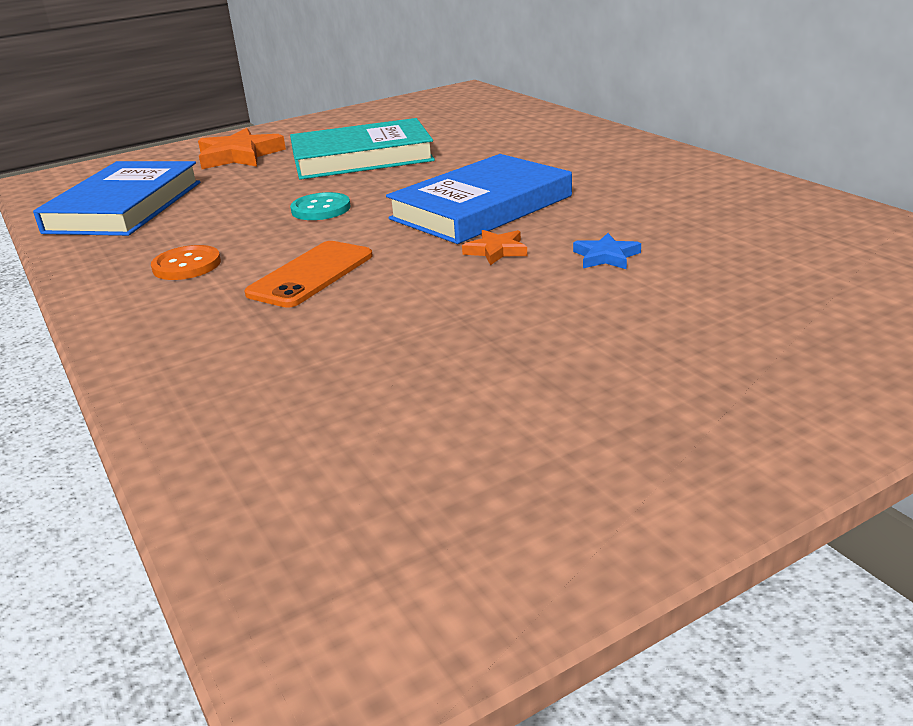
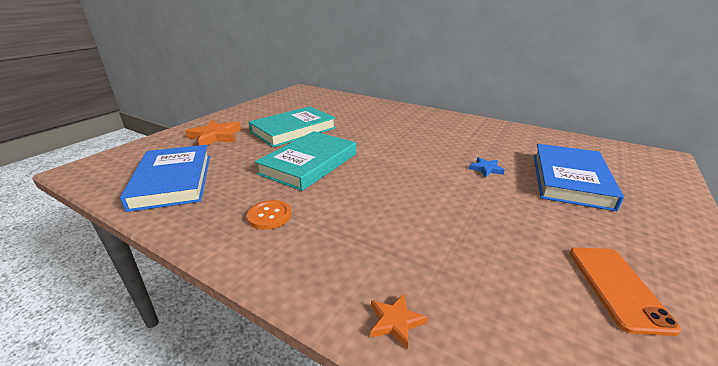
camera: 30 degrees left, 0 degrees up
(311, 274) = (357, 207): orange phone -> orange phone (617, 287)
(321, 209) = (309, 164): turquoise button -> turquoise book
(481, 207) = (394, 151): blue book -> blue book (570, 180)
(496, 251) = (434, 174): orange star -> orange star (395, 322)

